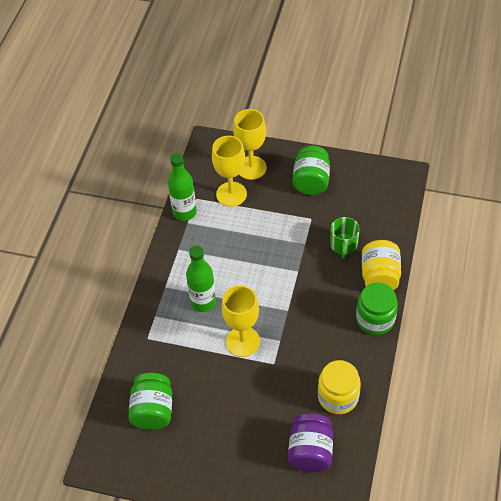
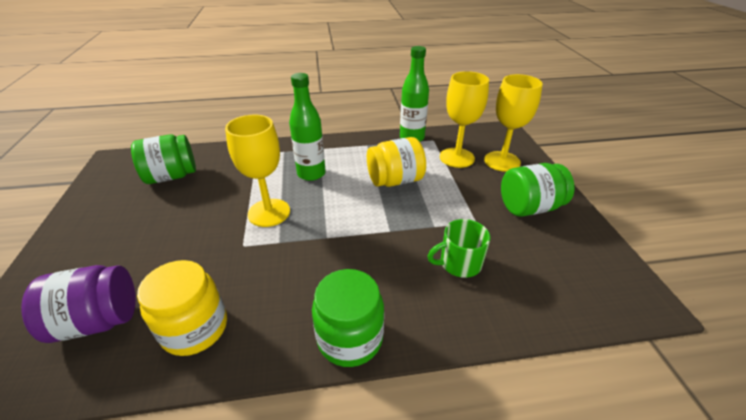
camera: 65 degrees right, 15 degrees down
(379, 276) = (433, 321): yellow jar -> yellow jar (395, 180)

